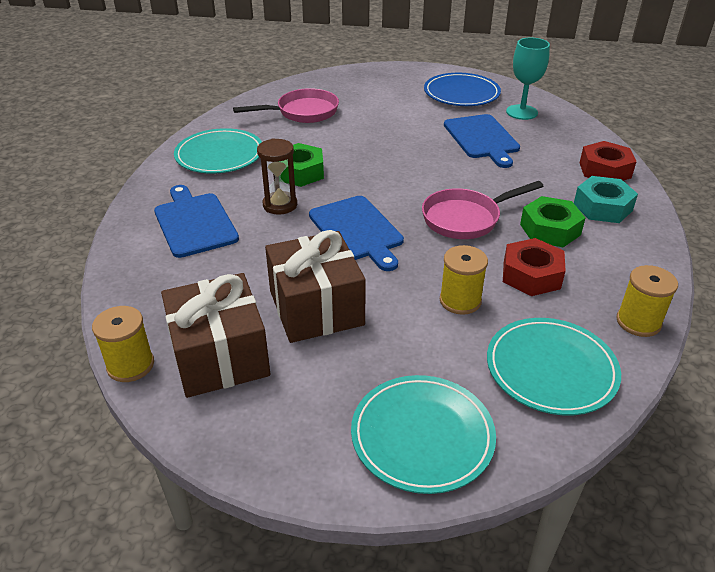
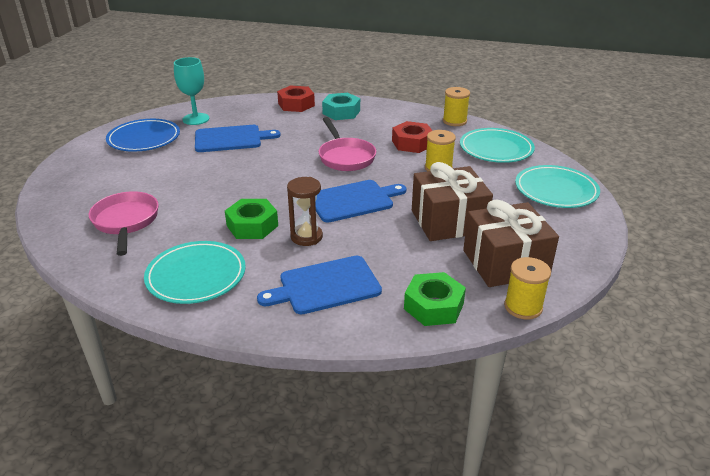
camera: 85 degrees left, 5 degrees down
(550, 229) = (364, 131): green nut -> green nut (433, 306)

